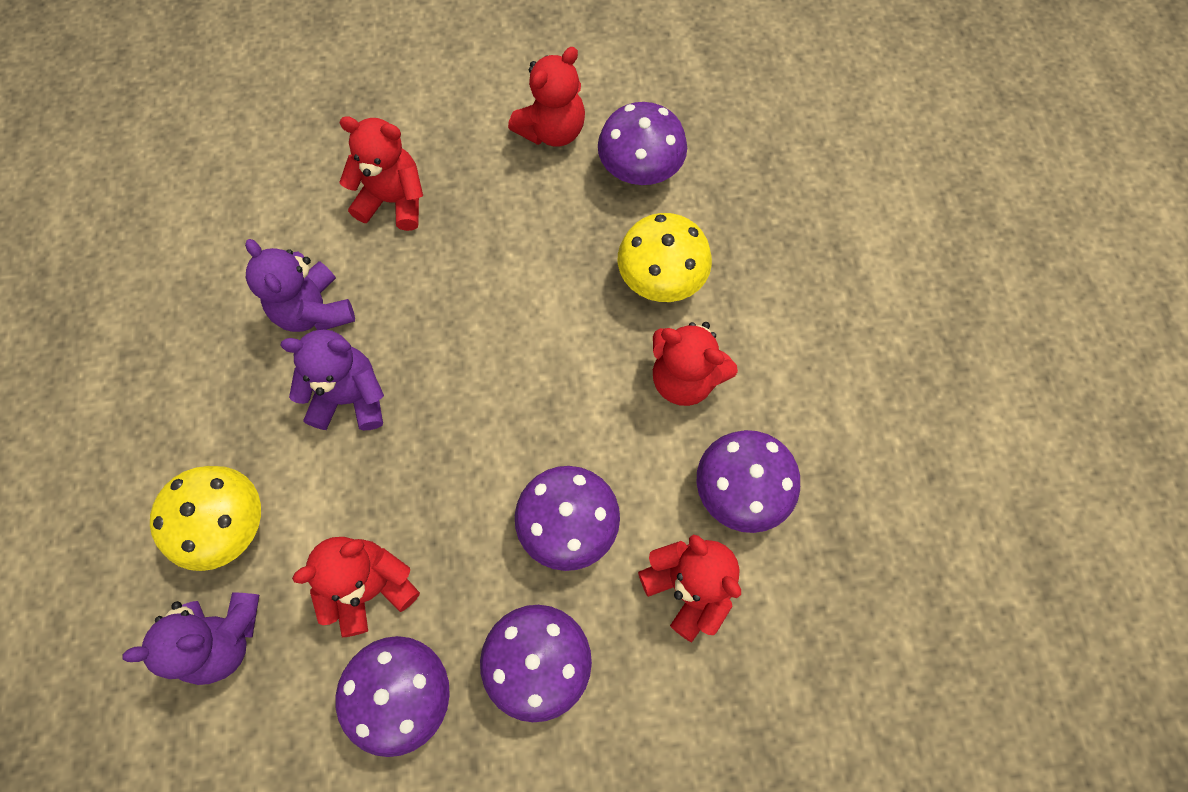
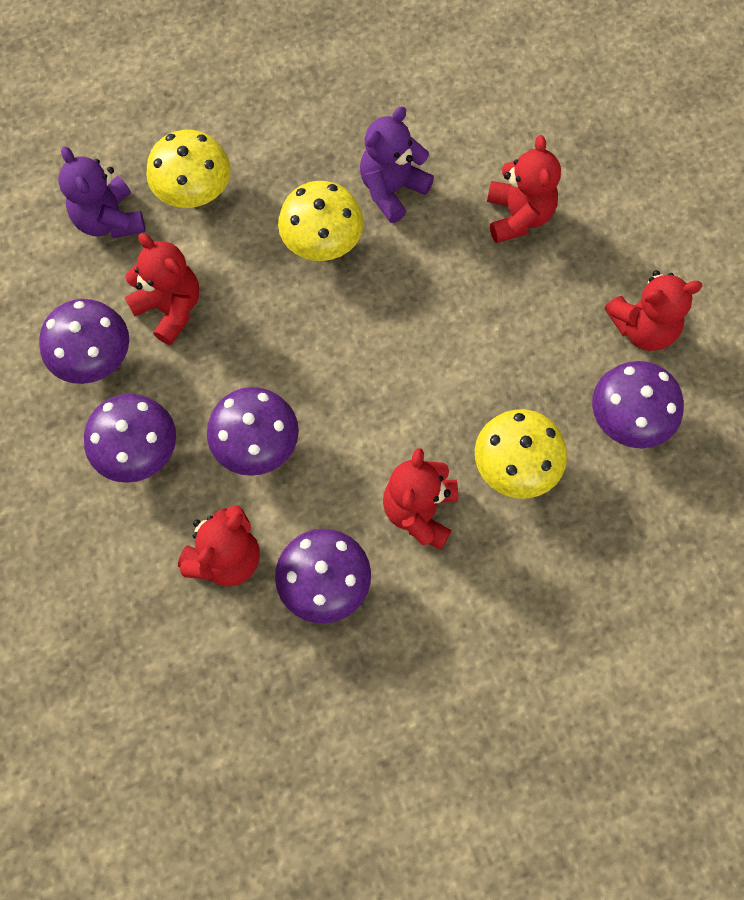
camera: 75 degrees right, 0 degrees up
(350, 397) = (322, 242): purple teddy bear -> yellow mushroom
(552, 130) = (643, 328): red teddy bear -> red teddy bear turned 45 degrees counterclockwise

